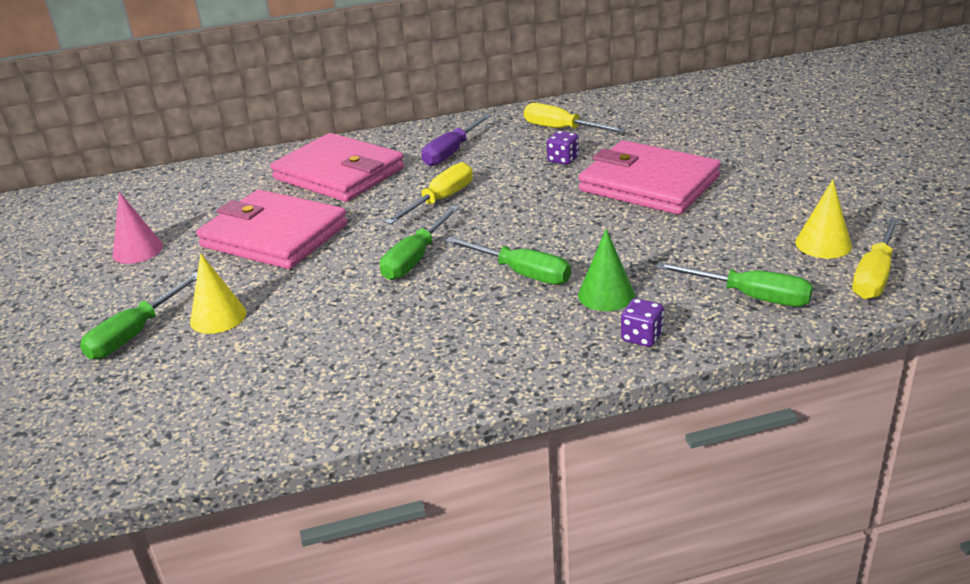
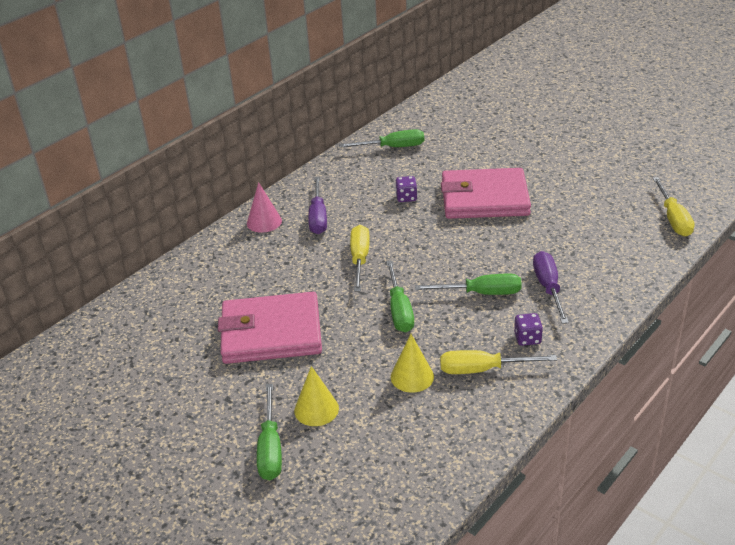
camera: 35 degrees left, 5 degrees up
(138, 250) = (173, 388): pink cone -> pink cone (264, 222)
(339, 174) = (252, 264): pink wallet -> none
(562, 129) = (376, 172): yellow screwdriver -> yellow screwdriver (483, 370)
(606, 295) = (548, 288): green cone -> purple screwdriver
(642, 337) = (598, 307): purple dice -> purple dice (527, 338)
(750, 296) = (626, 257): green screwdriver -> green screwdriver (392, 147)
(823, 244) = (628, 207): yellow cone -> yellow cone (412, 376)

